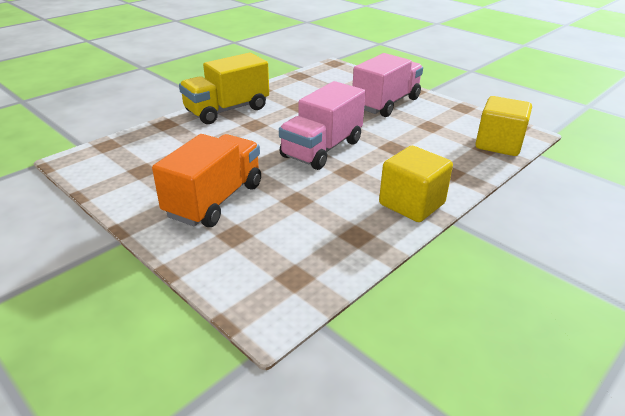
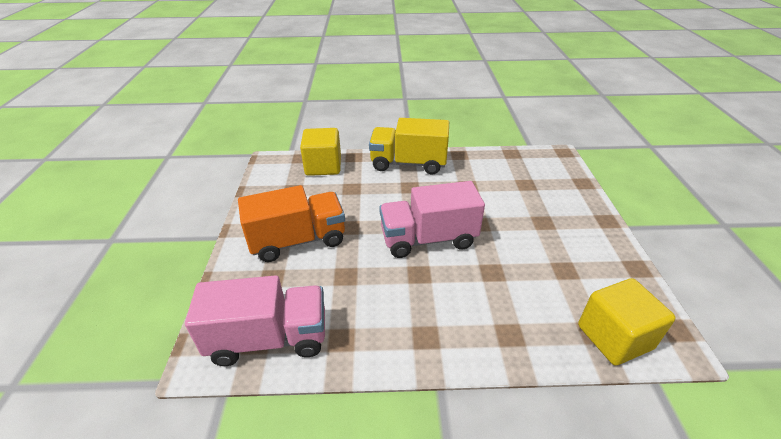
camera: 45 degrees right, 5 degrees up
(386, 103) = (553, 220): pink truck -> pink truck (269, 338)
(411, 204) = (424, 342): yellow cube -> yellow cube (323, 166)

